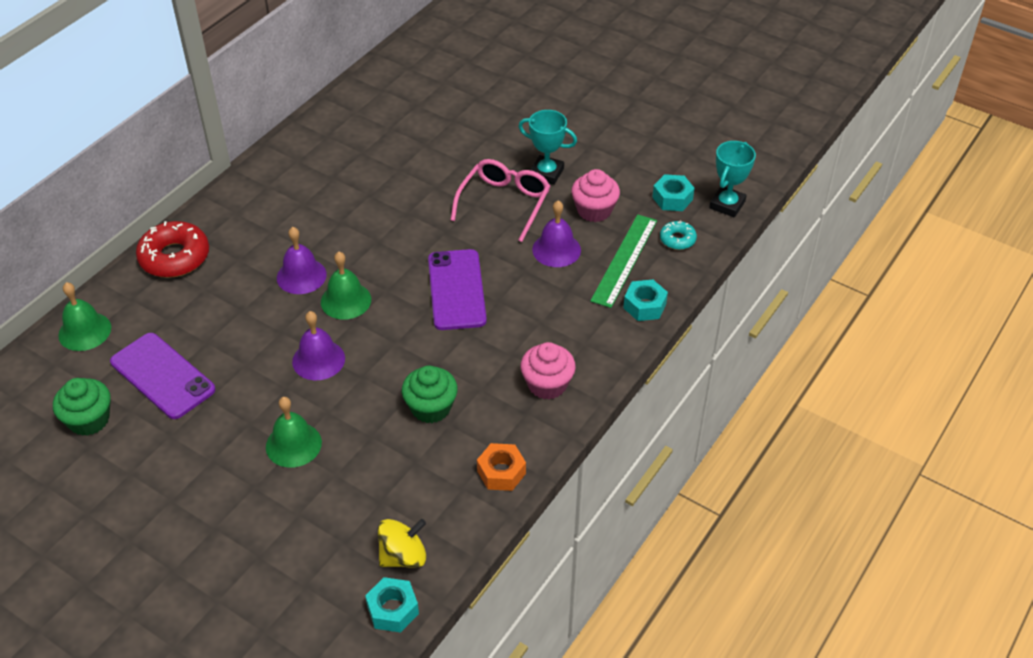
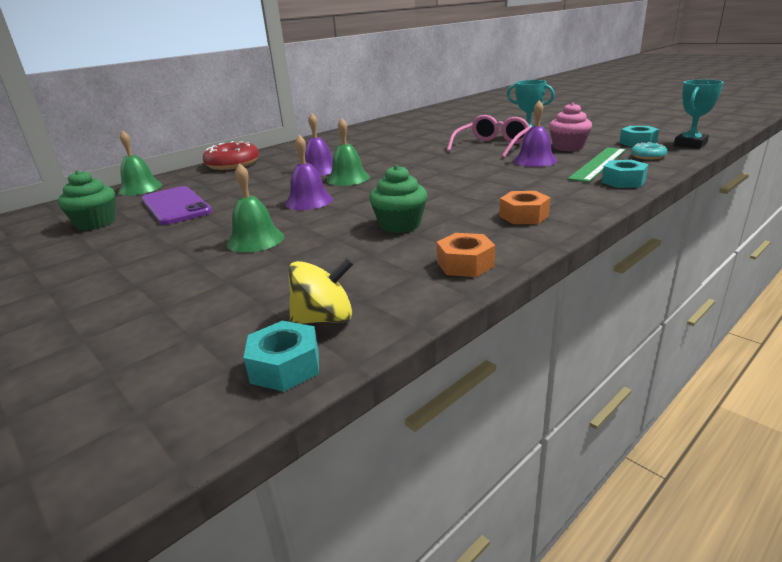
camera: 15 degrees right, 20 degrees down
(456, 290) = (443, 175): purple phone -> none
(547, 384) = (524, 216): pink cupcake -> orange nut

